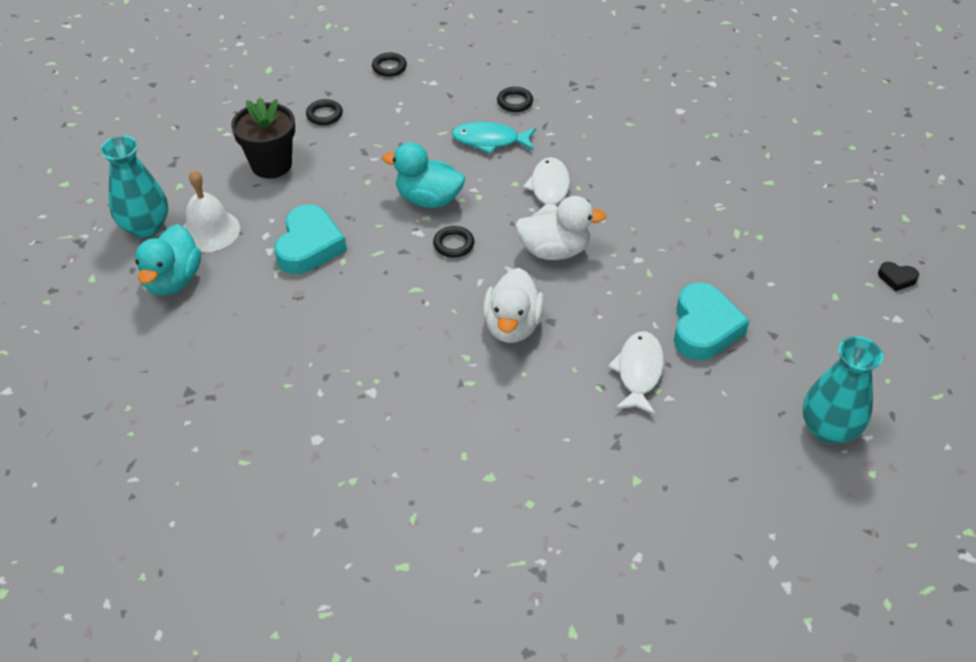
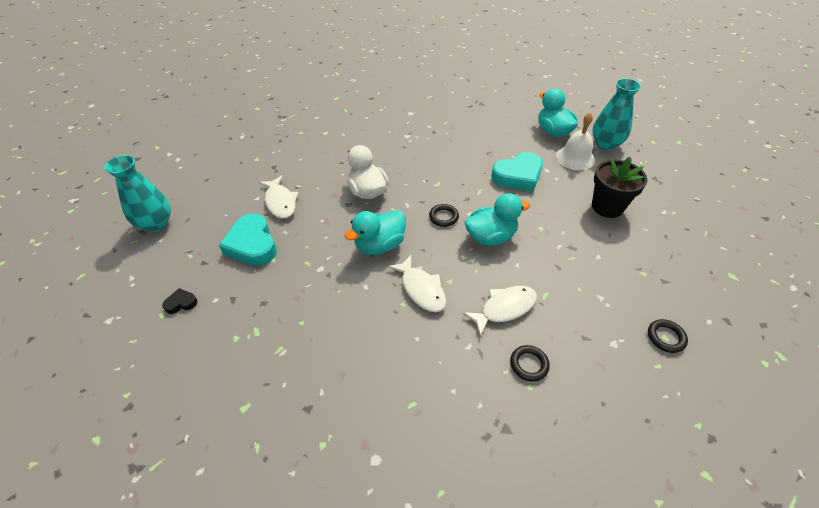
camera: 145 degrees right, 0 degrees up
(309, 246) = (518, 176): turquoise heart -> turquoise heart turned 90 degrees counterclockwise
(324, 115) = (636, 260): black ring -> none
(490, 141) = (504, 308): turquoise fish -> white fish
(554, 250) = (380, 245): white duck -> turquoise duck
(896, 278) = (108, 358): black heart -> black heart (181, 303)

